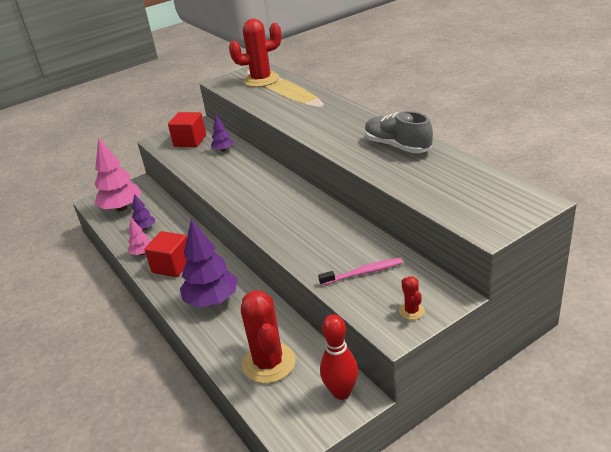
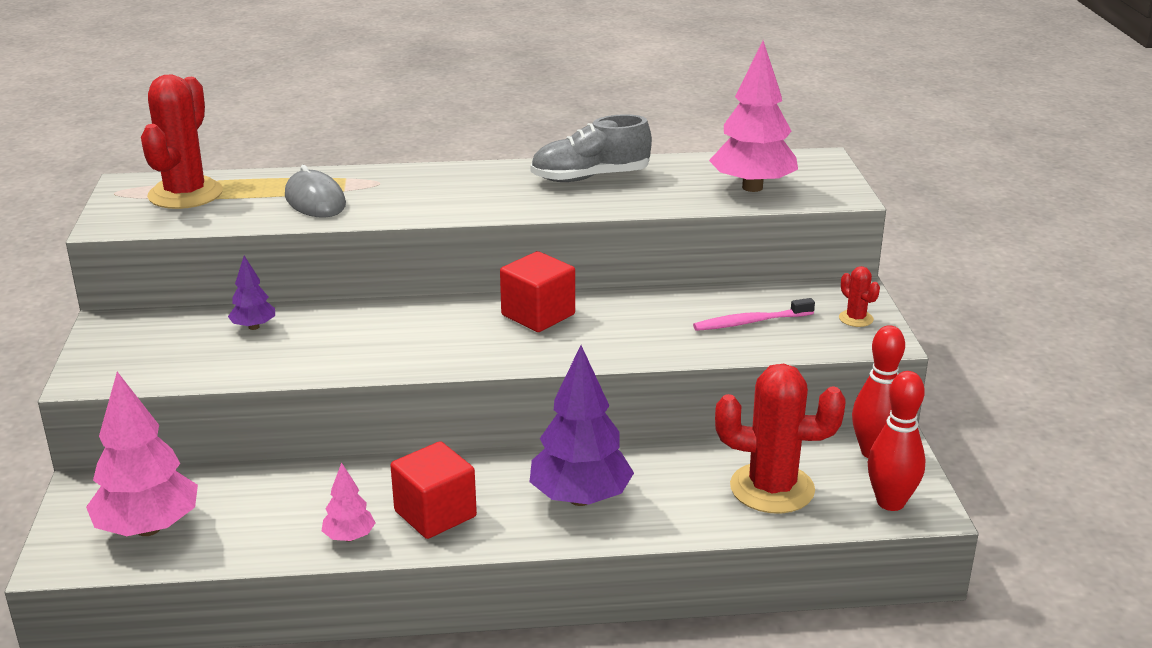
camera: 65 degrees left, 5 degrees down
(145, 228) = (269, 516): purple tree -> none
(190, 141) = (156, 347): red cube -> red cube (538, 315)
(285, 102) = (315, 200): none -> grey mouse
(290, 419) = (890, 502): none -> red bowling pin
(363, 273) = (751, 322): pink toothbrush -> pink toothbrush turned 120 degrees counterclockwise
(411, 311) = (856, 319): red cactus -> red cactus turned 45 degrees clockwise
(453, 195) = (752, 187): none -> pink tree

